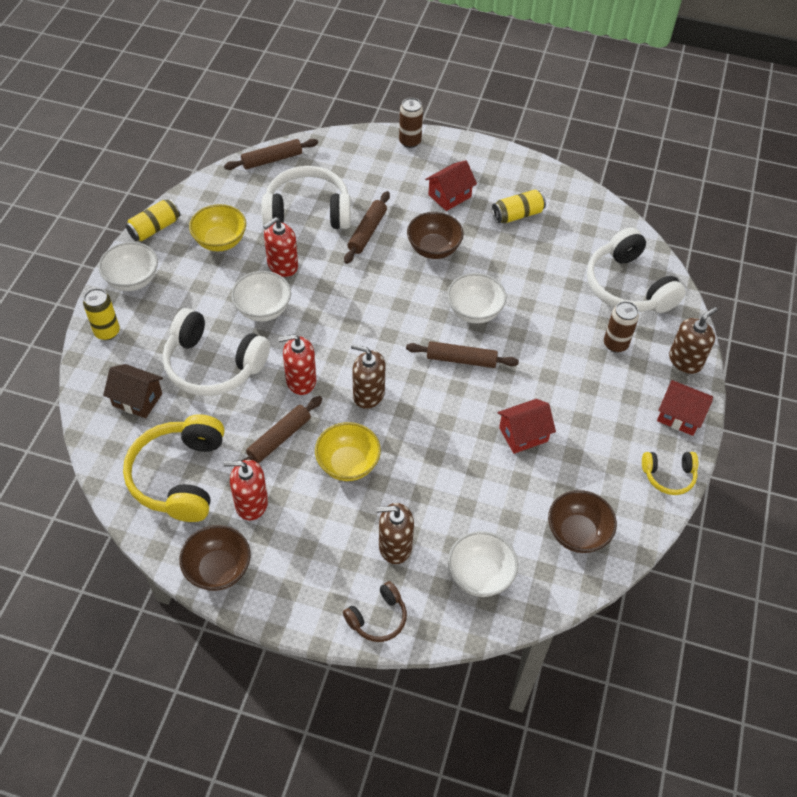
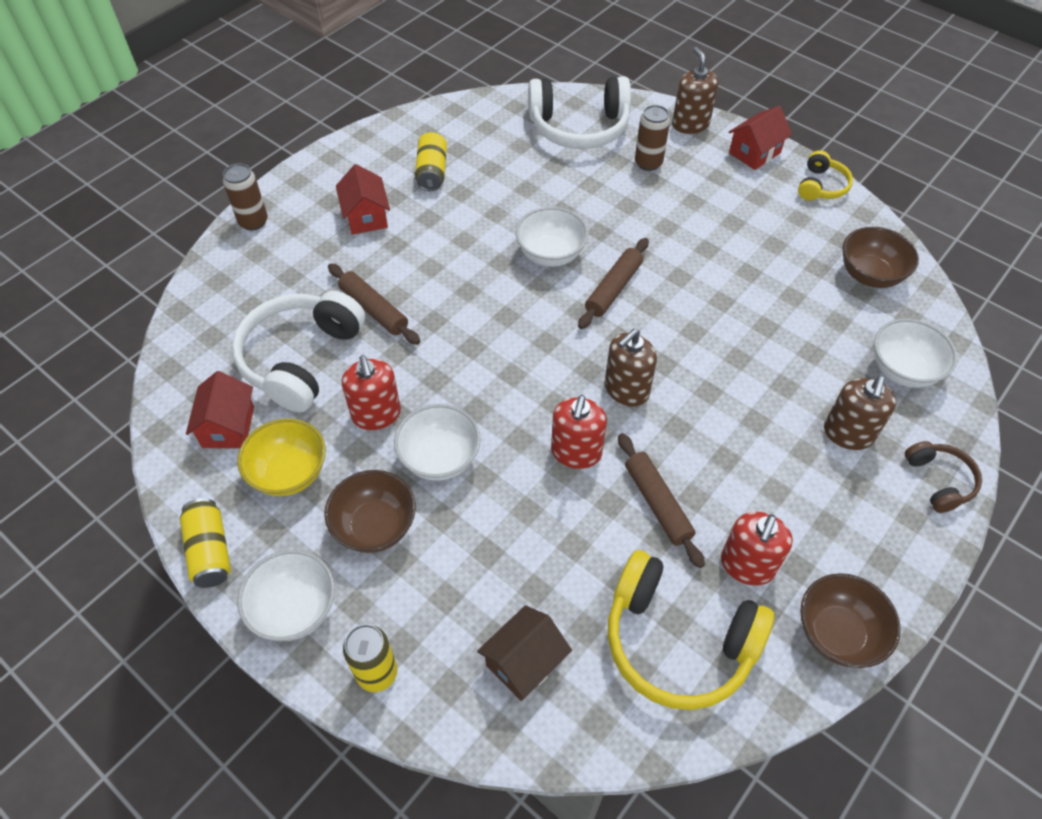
camera: 65 degrees left, 0 degrees up
(213, 365) = (506, 545): white headphones -> none
(272, 159) = (179, 369): brown rolling pin -> none
(348, 464) = (721, 443): yellow bowl -> none
(434, 249) = (438, 258): brown bowl -> brown bowl (375, 526)
(523, 434) = (735, 273): red house -> red house (228, 427)

